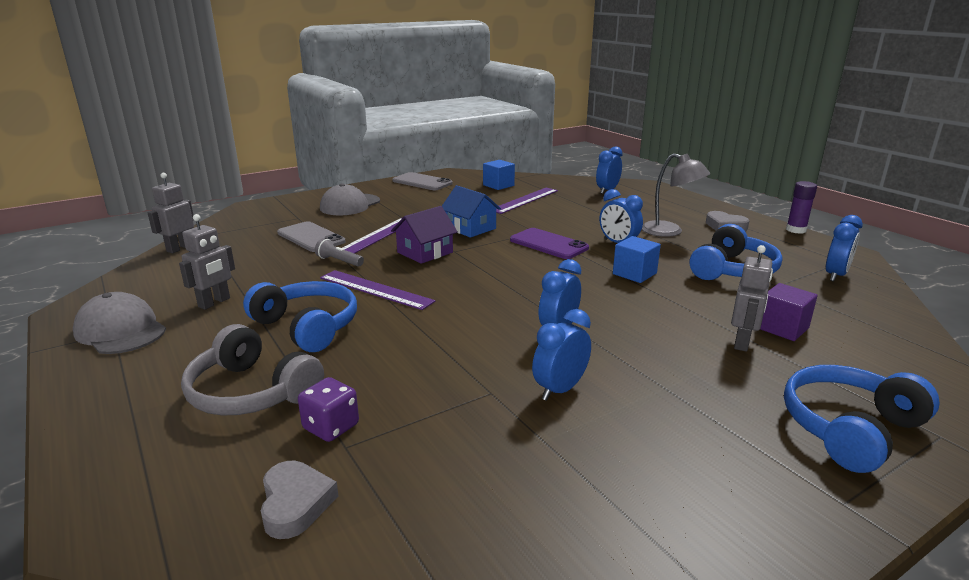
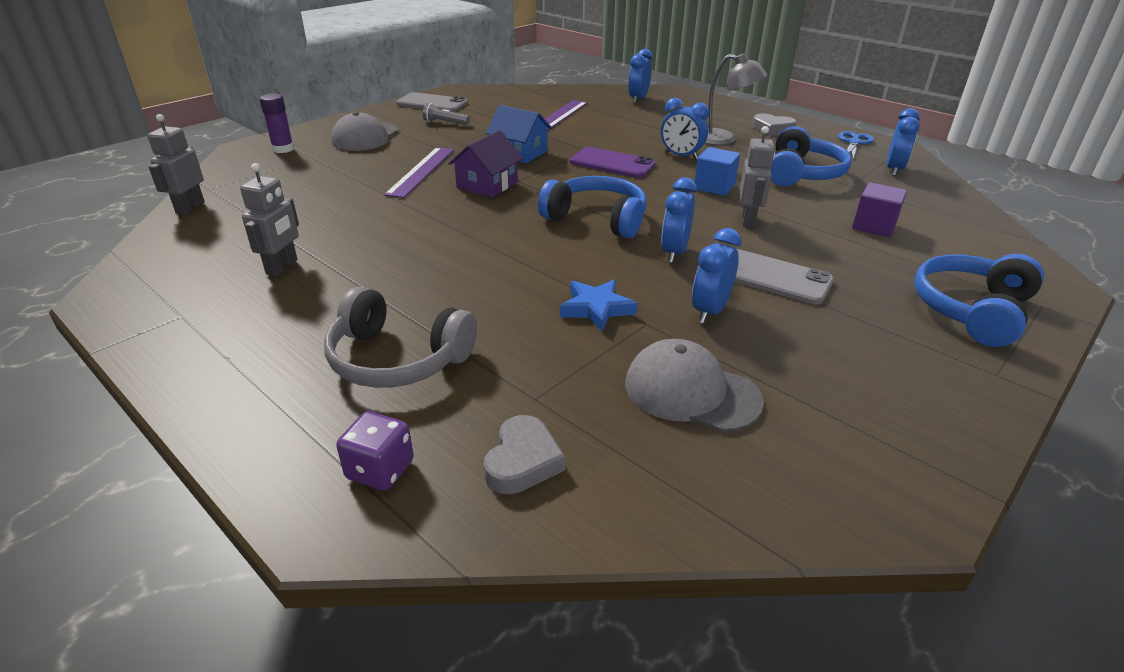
camera: 15 degrees left, 10 degrees up
(120, 330) = (189, 313): grey cap -> grey cap (691, 392)
(295, 503) = (522, 461): grey heart -> grey heart turned 45 degrees clockwise
(307, 326) = (411, 281): blue headphones -> blue headphones (597, 219)
(311, 237) = (345, 179): grey phone -> grey phone (773, 277)
(331, 427) = (508, 381): purple dice -> purple dice (380, 470)
(339, 261) = (397, 204): grey flashlight -> grey flashlight (445, 123)
(375, 289) = (459, 231): purple ruler -> none
(452, 372) = (596, 309): none -> blue star
(498, 185) = (520, 101): blue cube -> none
(742, 342) = (847, 244): grey robot -> grey robot (748, 220)
(796, 230) = (838, 127): purple glue stick -> purple glue stick (283, 149)
(805, 245) = (854, 143): none -> blue scissors

